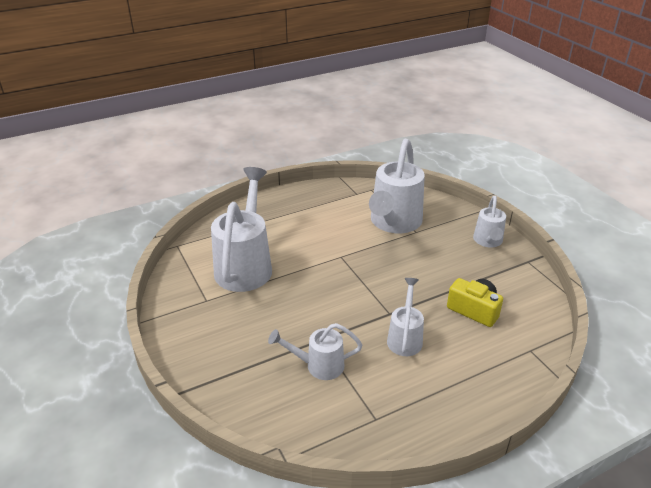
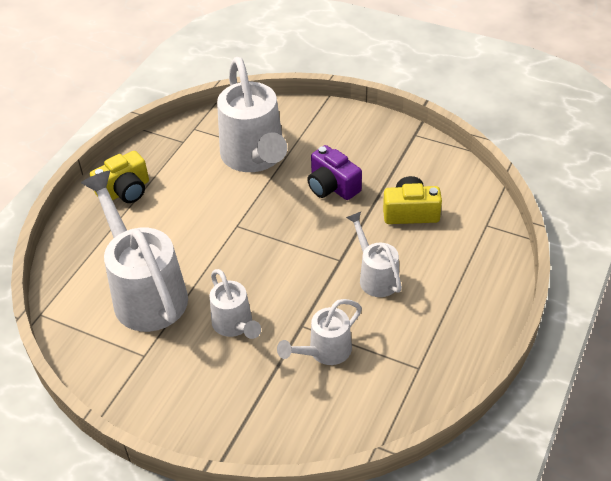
camera: 35 degrees left, 10 degrees up
(293, 204) = (125, 191): none -> yellow camera
(430, 265) = (332, 186): none -> purple camera
(488, 242) = (363, 132): white watering can -> white watering can (235, 326)

